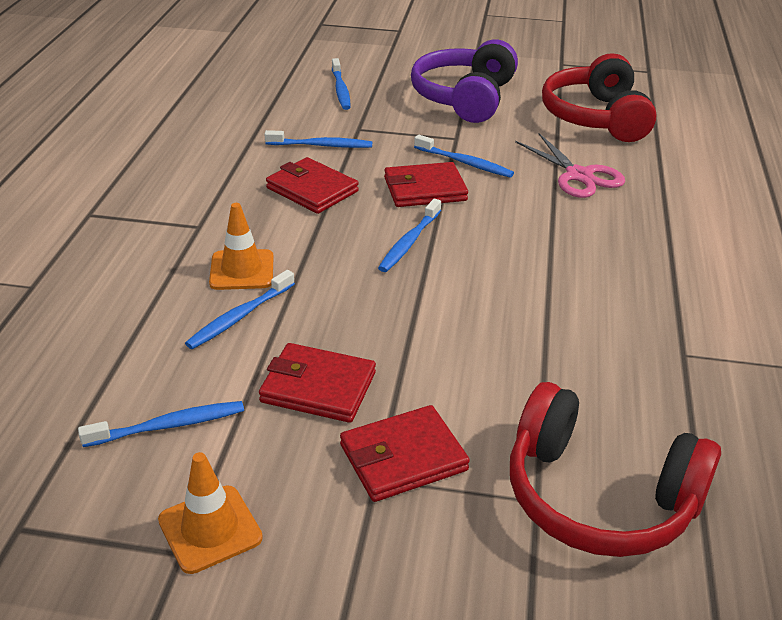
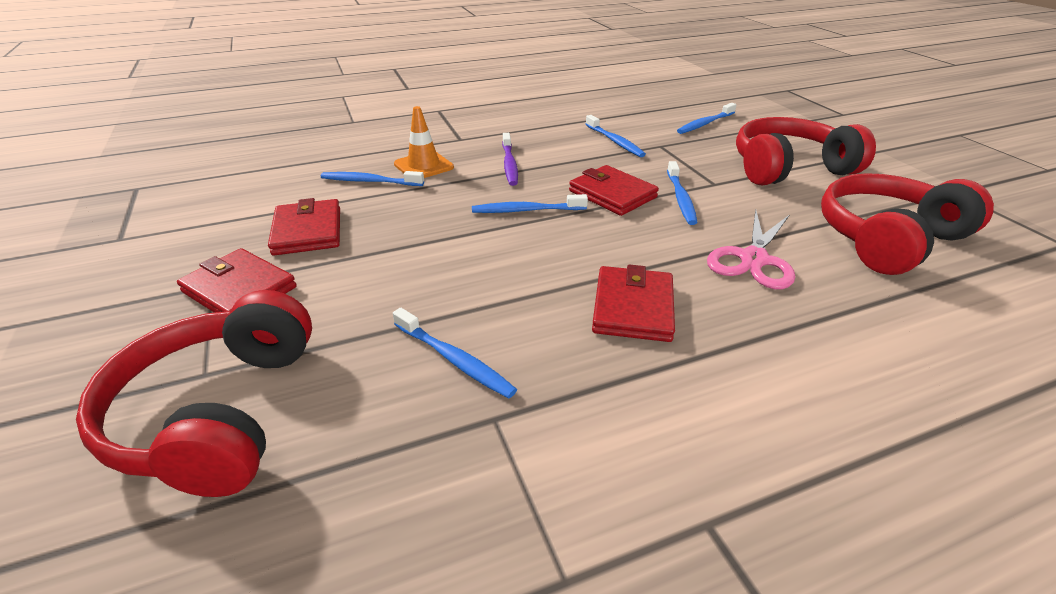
camera: 60 degrees right, 0 degrees up
(168, 426) = (241, 197): blue toothbrush -> blue toothbrush (454, 360)
(210, 529) = (143, 241): orange traffic cone -> none
(302, 218) = (509, 164): none -> purple toothbrush
(312, 190) = (550, 156): red wallet -> red wallet (633, 308)
(465, 98) = (788, 168): purple headphones -> red headphones

